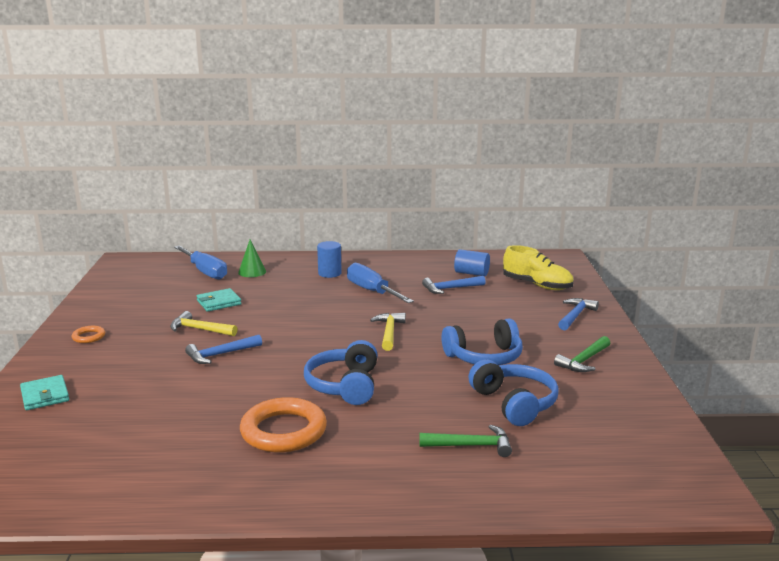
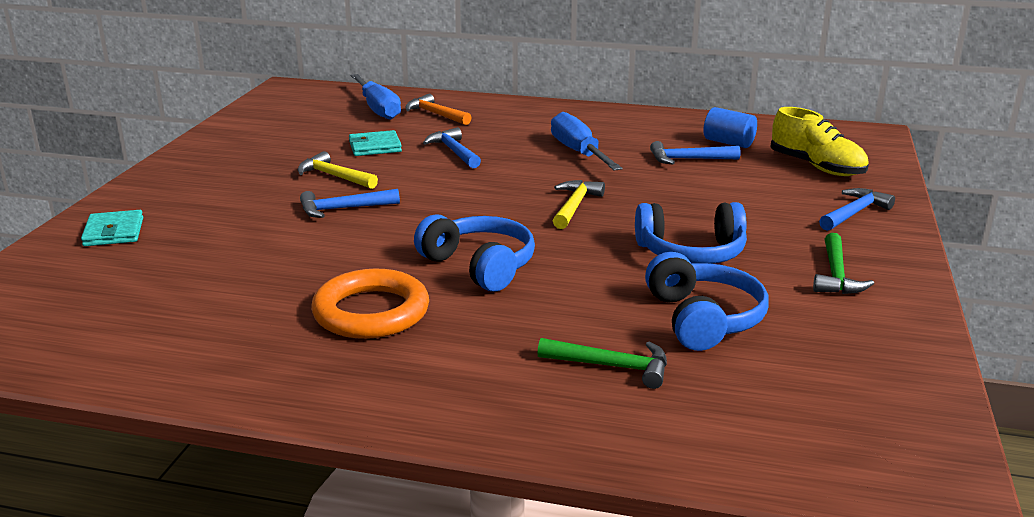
camera: 15 degrees right, 5 degrees up
(89, 337) = (200, 171): orange ring -> none
(252, 272) = (435, 114): green cone -> orange hammer
(281, 300) = (454, 151): none -> blue hammer
(329, 273) = (534, 125): blue cylinder -> none
(344, 385) = (480, 266): blue headphones -> blue headphones turned 120 degrees clockwise
(584, 361) = (836, 275): green hammer -> green hammer turned 45 degrees counterclockwise

